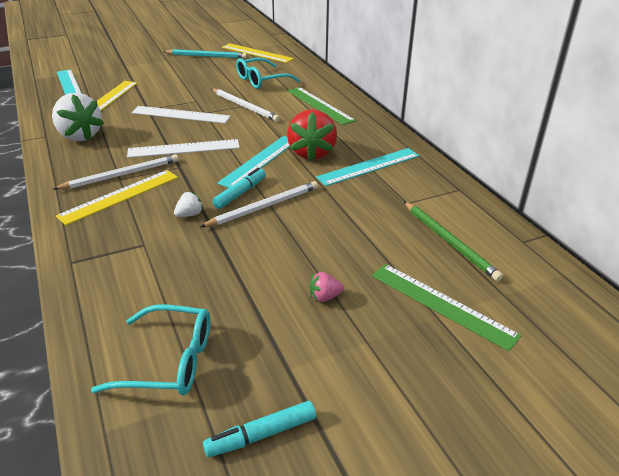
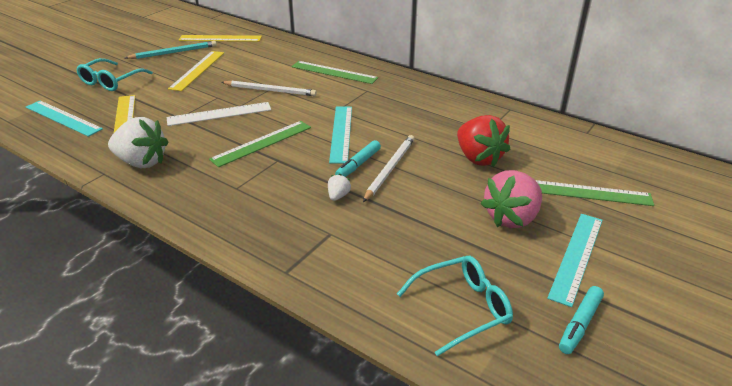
camera: 30 degrees left, 0 degrees up
(120, 196) = (257, 202): yellow ruler -> yellow ruler (197, 70)
(121, 175) = (233, 184): white pencil -> none
(184, 149) = (262, 143): white ruler -> green ruler
(240, 193) = (358, 164): turquoise marker -> turquoise marker turned 150 degrees counterclockwise
(261, 80) = (256, 63): turquoise glasses -> turquoise glasses (111, 81)
(312, 153) = (375, 114): red strawberry -> red strawberry (478, 158)
(324, 297) = (511, 218): pink strawberry -> pink strawberry, size x2.29
(369, 166) = (430, 111): turquoise ruler -> turquoise ruler (576, 256)
(449, 242) = (545, 149): green pencil -> none

